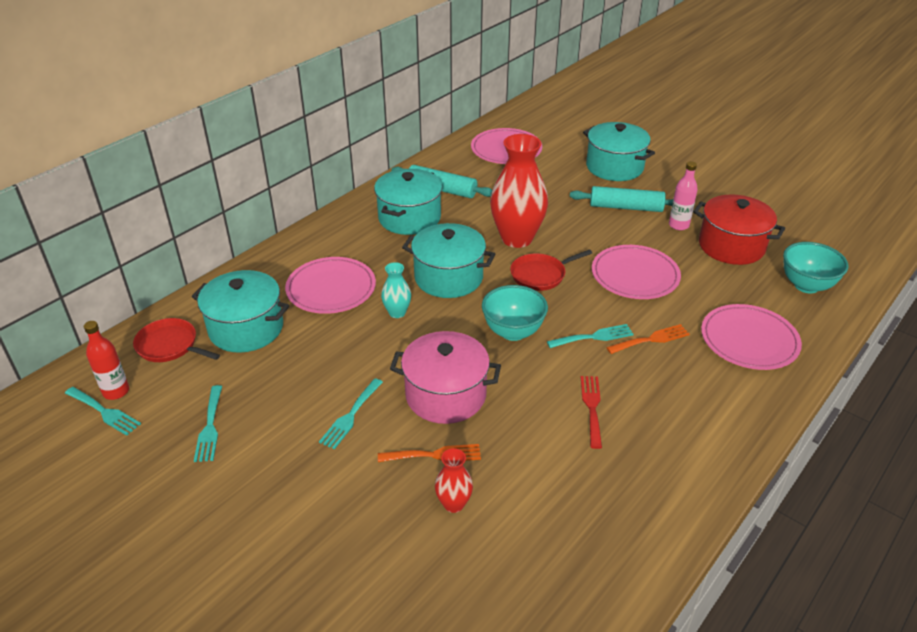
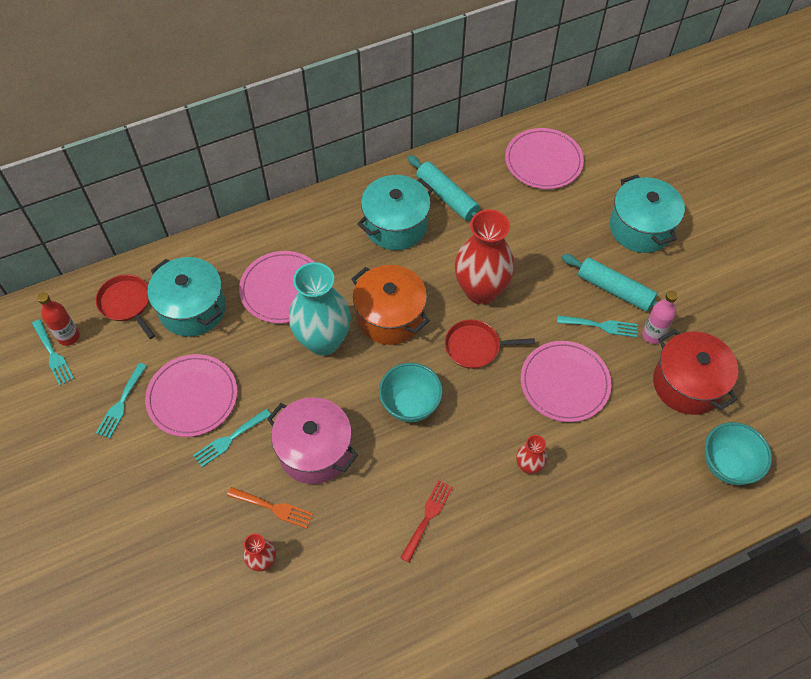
camera: 25 degrees right, 20 degrees up
(397, 313) = (323, 341): turquoise vase -> turquoise vase, size x2.12
(448, 277) = (390, 316): turquoise pot -> orange pot
(594, 337) = (478, 441): turquoise fork -> turquoise fork (601, 326)
(651, 339) = (528, 466): orange fork -> red vase
(749, 340) = (620, 506): pink plate -> pink plate (192, 397)

